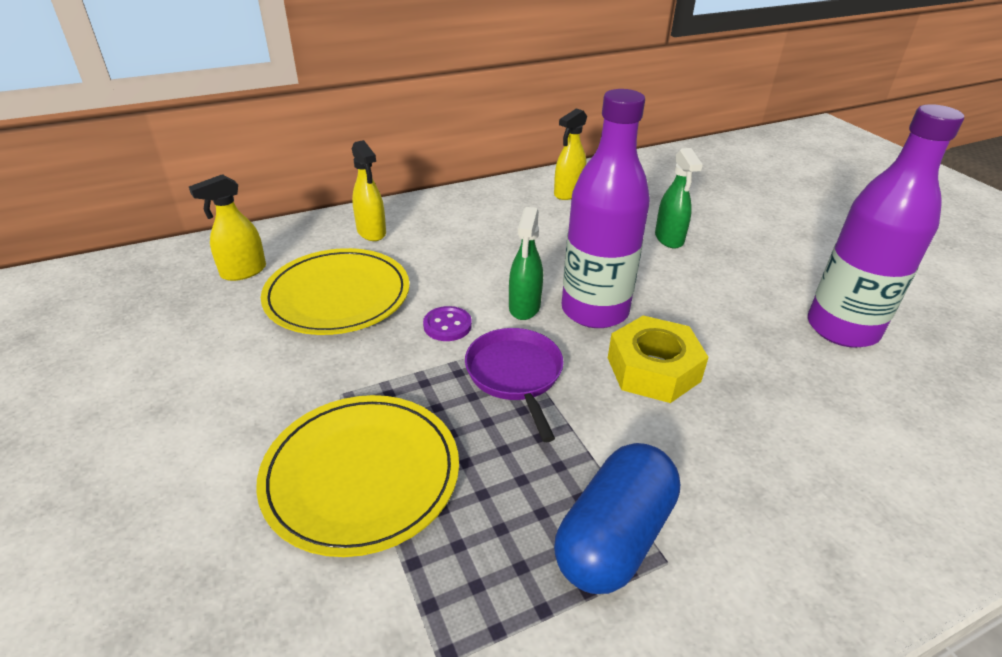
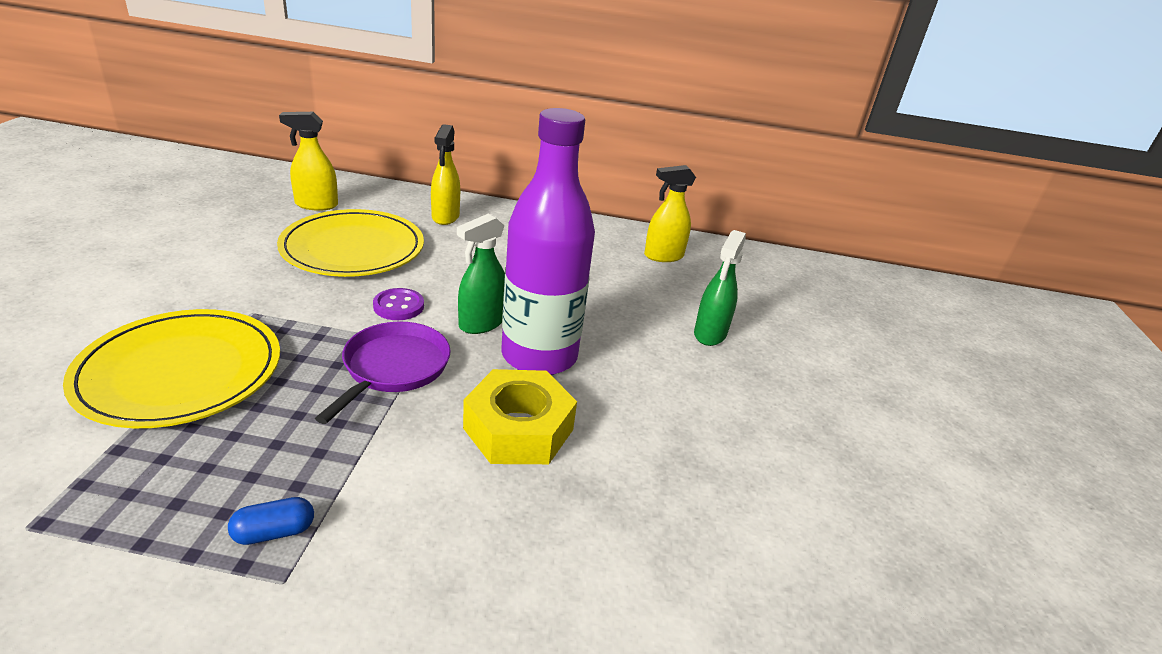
camera: 30 degrees right, 5 degrees down
(614, 537) = (274, 532): blue capsule -> blue capsule, size x0.42
(842, 329) = (787, 506): purple bottle -> none

